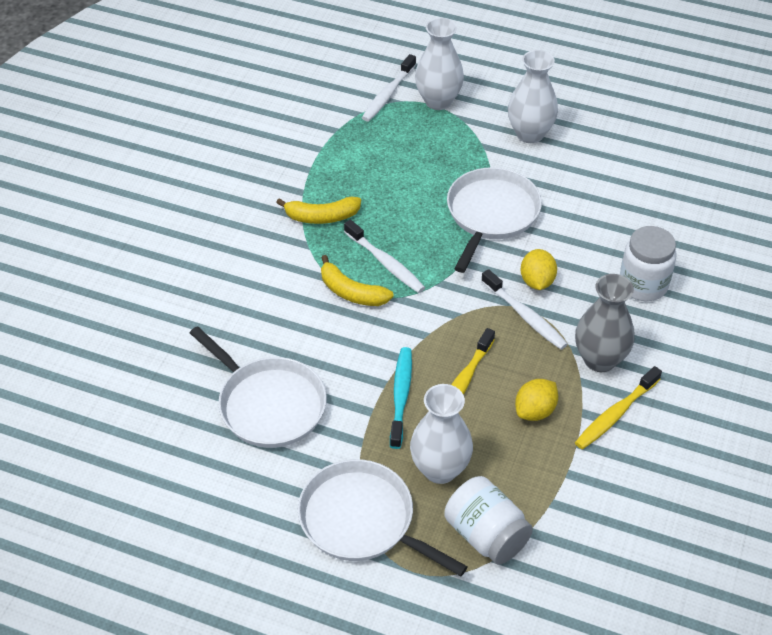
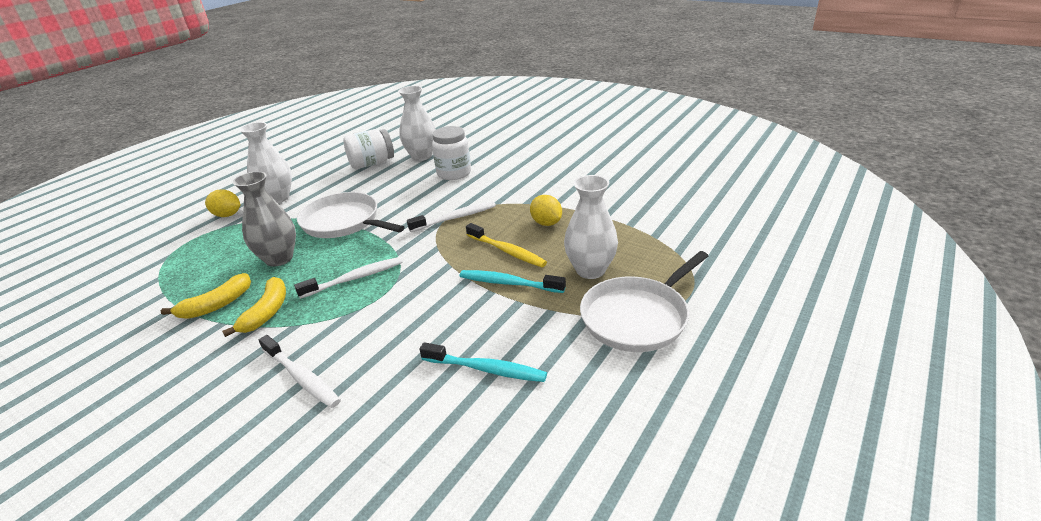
camera: 75 degrees left, 15 degrees down
(268, 404) = (486, 369): white pan -> turquoise toothbrush
(351, 292) = (376, 301): yellow banana -> yellow banana (217, 305)
(388, 94) = (154, 259): white toothbrush -> white toothbrush (302, 377)
(438, 101) = (194, 234): white vase -> white vase (421, 156)
(486, 535) = (656, 255): white jar -> white jar (372, 163)
(537, 281) = (425, 210): yellow lemon -> yellow lemon (227, 215)
(599, 359) = (510, 194): grey vase -> grey vase (279, 258)
(615, 414) = (559, 194): yellow toothbrush -> none

